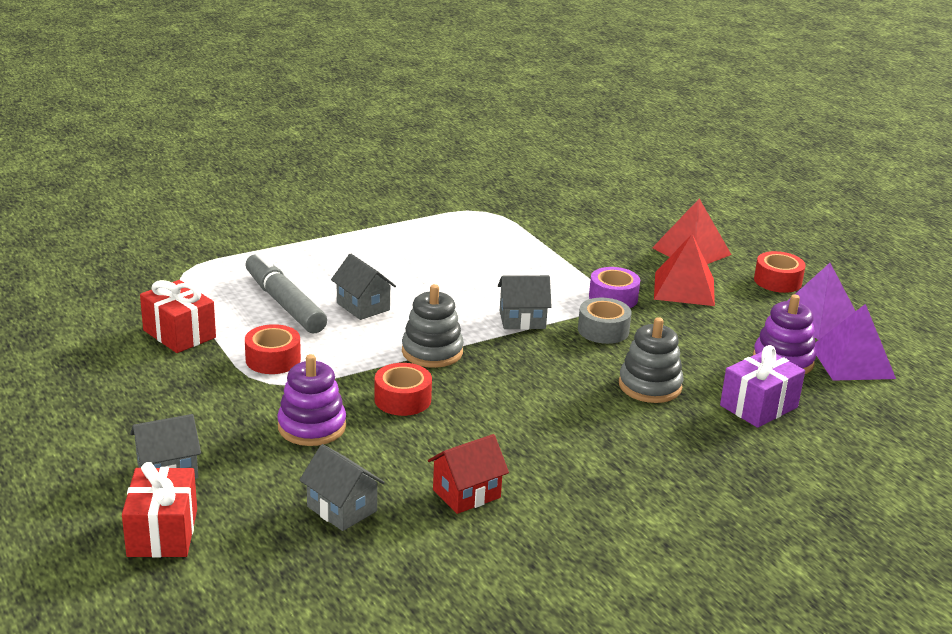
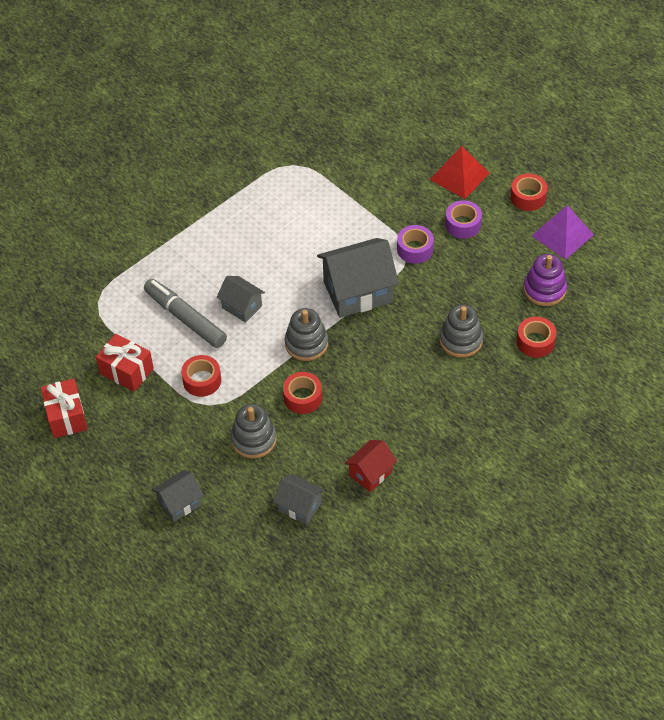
camera: 10 degrees left, 25 degrees up
(162, 533) = (201, 555): red gift -> red gift (66, 416)
(312, 427) = (253, 439): purple stacking toy -> grey stacking toy
(522, 320) = (357, 292): grey house -> grey house, size x1.84
(603, 330) = (416, 288): grey tape -> none
(684, 288) = (463, 224): red pyramid -> purple tape
(758, 406) = (535, 342): purple gift -> red tape
(852, 362) = (591, 278): purple pyramid -> none

